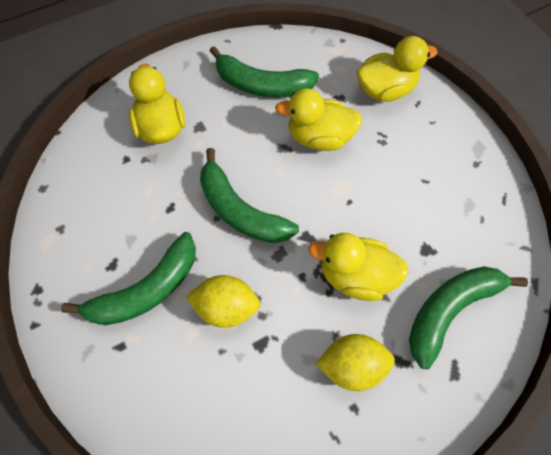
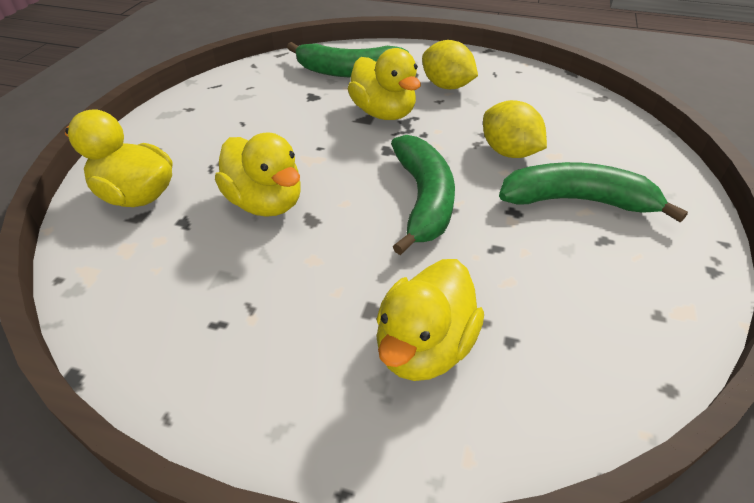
camera: 135 degrees left, 20 degrees down
(261, 85) = (232, 301): green banana -> none

